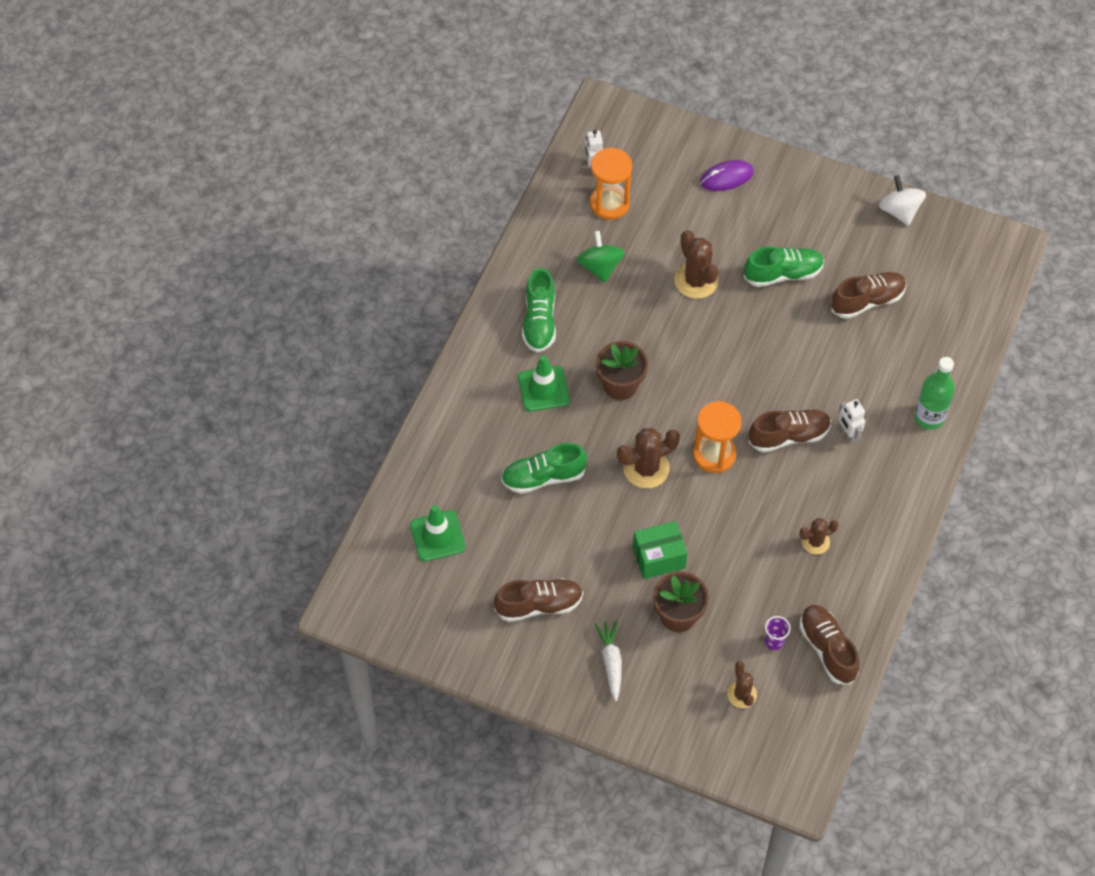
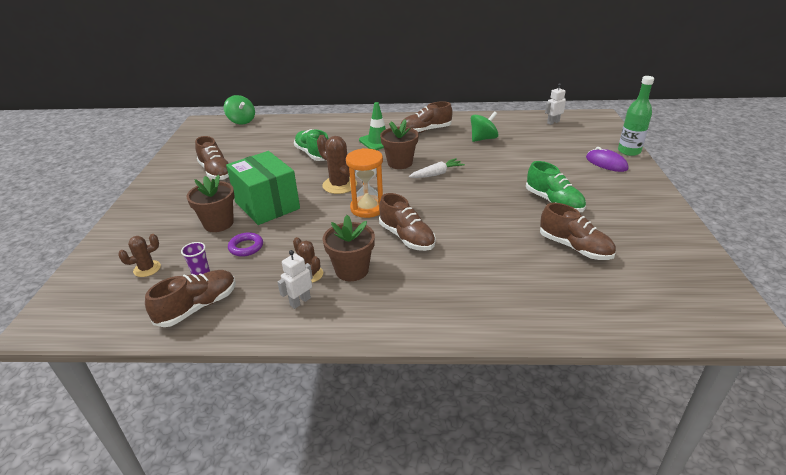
camera: 70 degrees right, 25 degrees down
(370, 550) = (241, 121): none -> green spinning top
(437, 536) = (257, 134): green traffic cone -> none
(539, 321) = (425, 130): green shoe -> brown shoe
(609, 203) = (533, 132): orange hourglass -> none
(611, 662) = (174, 205): white carrot -> white carrot (437, 174)
(659, 557) = (267, 205): green box -> green box, size x1.58
(696, 280) = (508, 170): brown cactus -> none
(741, 593) = (246, 247): none -> purple ring
(824, 503) = (352, 270): none -> brown flower pot
(848, 433) = (431, 267): white robot -> white robot (300, 301)
(899, 211) = (686, 244): white spinning top -> none
(929, 417) = (486, 314): green bottle -> green bottle (629, 151)

